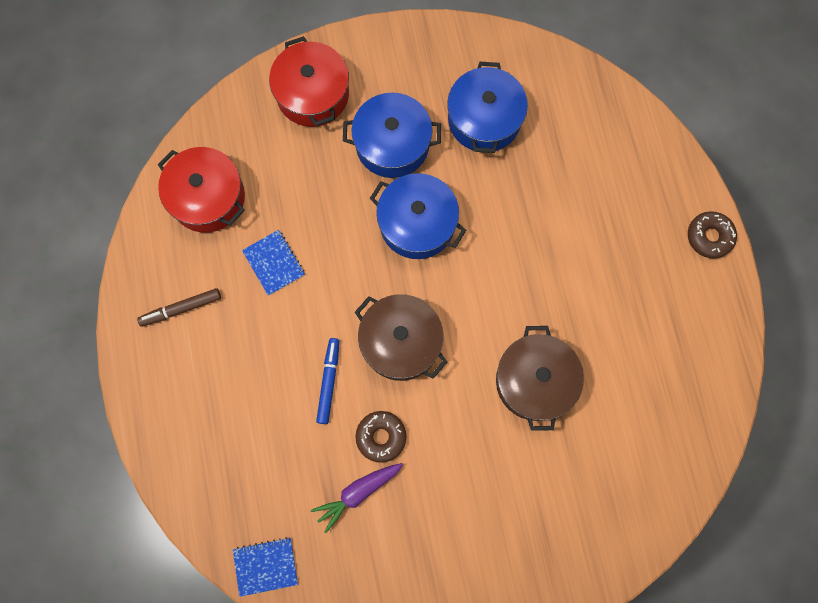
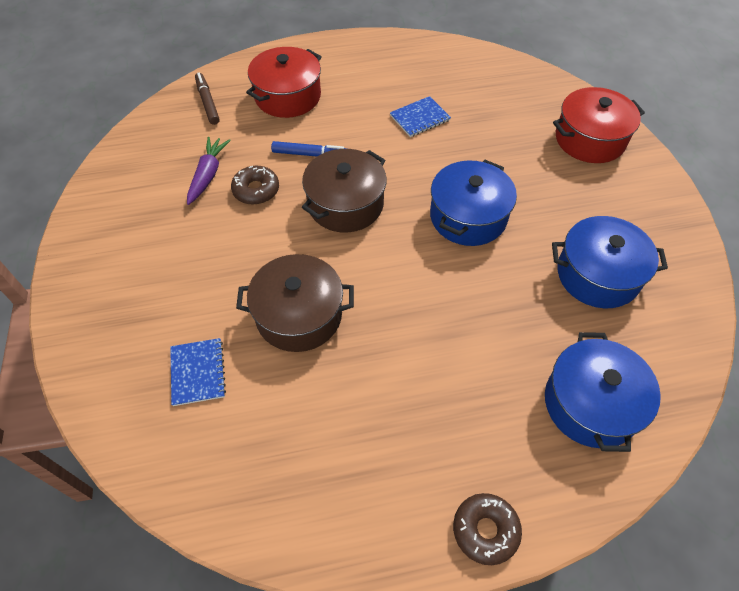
camera: 90 degrees right, 20 degrees down
(181, 309) = (377, 67): brown marker -> brown marker (208, 102)
(208, 197) = (475, 78): red pot -> red pot (288, 96)
(265, 566) = (160, 119): blue notebook -> blue notebook (198, 372)
(358, 493) = (208, 175): purple carrot -> purple carrot turned 45 degrees clockwise
(392, 144) = (550, 197): blue pot -> blue pot (591, 404)

